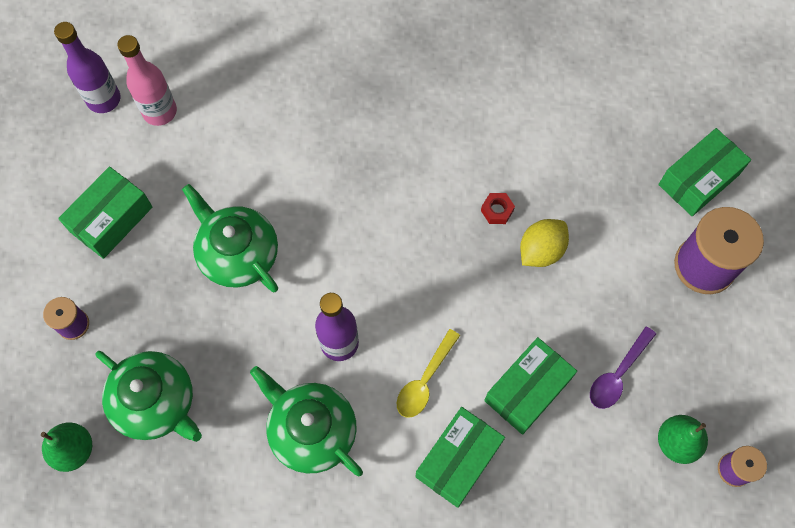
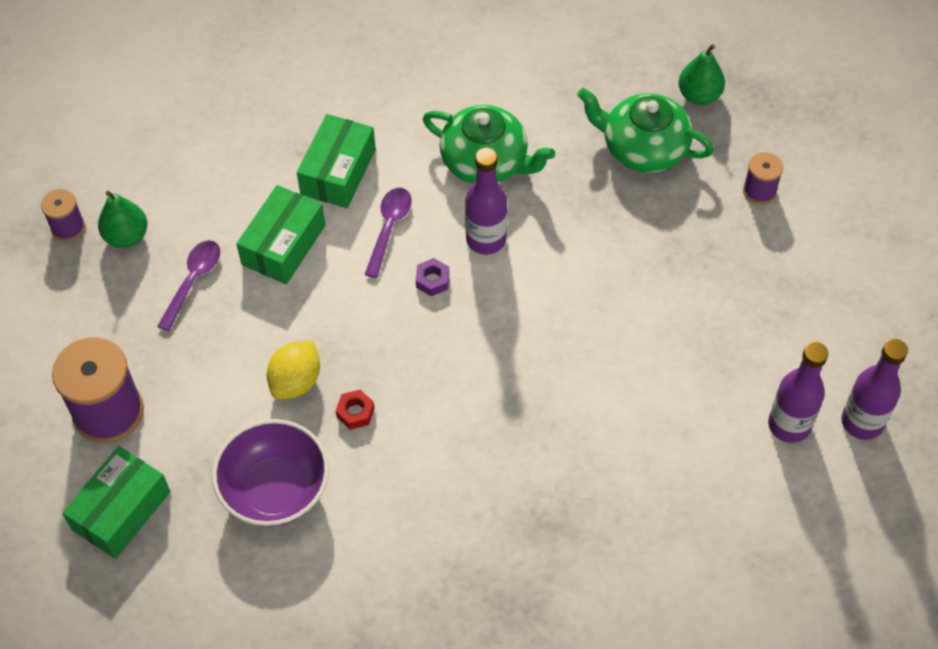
camera: 165 degrees right, 10 degrees down
(111, 219) = (777, 295): green box -> none
(160, 111) = (789, 425): pink bottle -> purple bottle
(238, 254) = (625, 295): green teapot -> none
(400, 314) = (432, 280): none -> purple nut
(425, 380) = (389, 228): yellow spoon -> purple spoon
(574, 164) = (275, 490): none -> purple bowl

